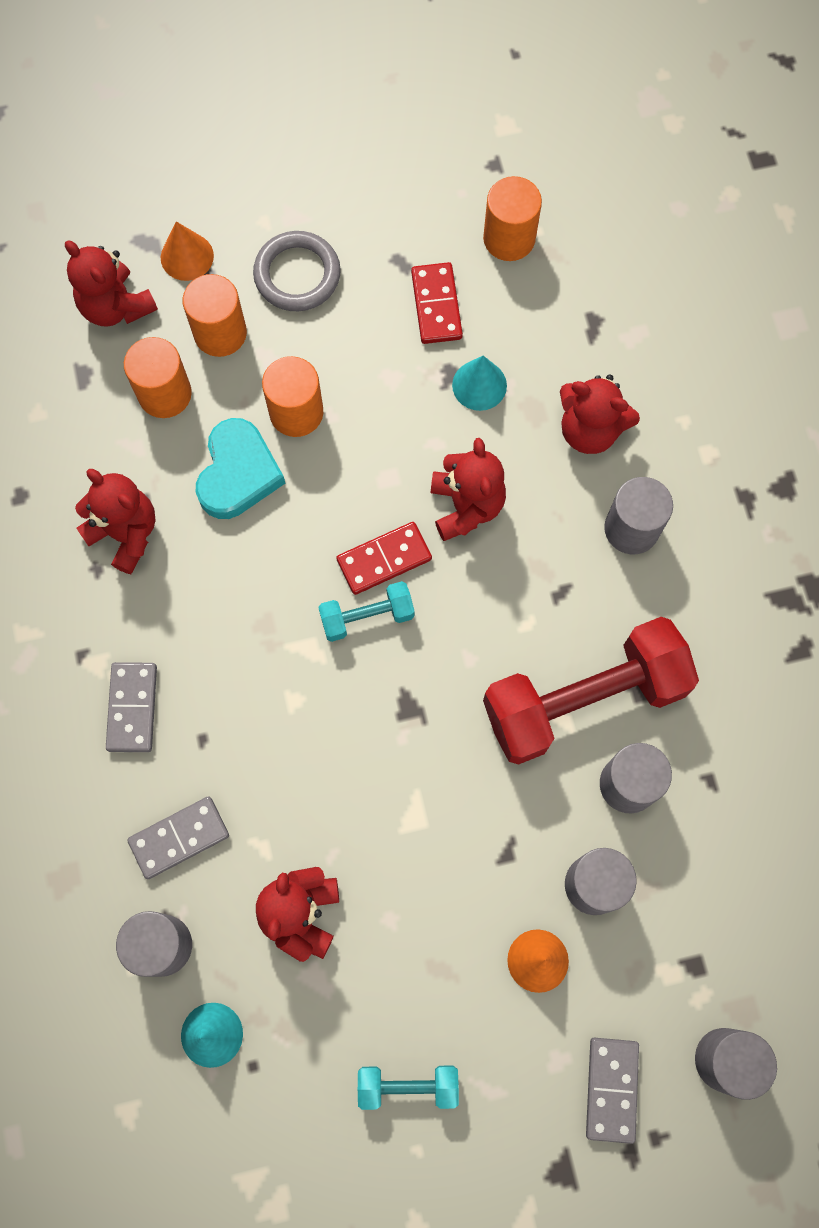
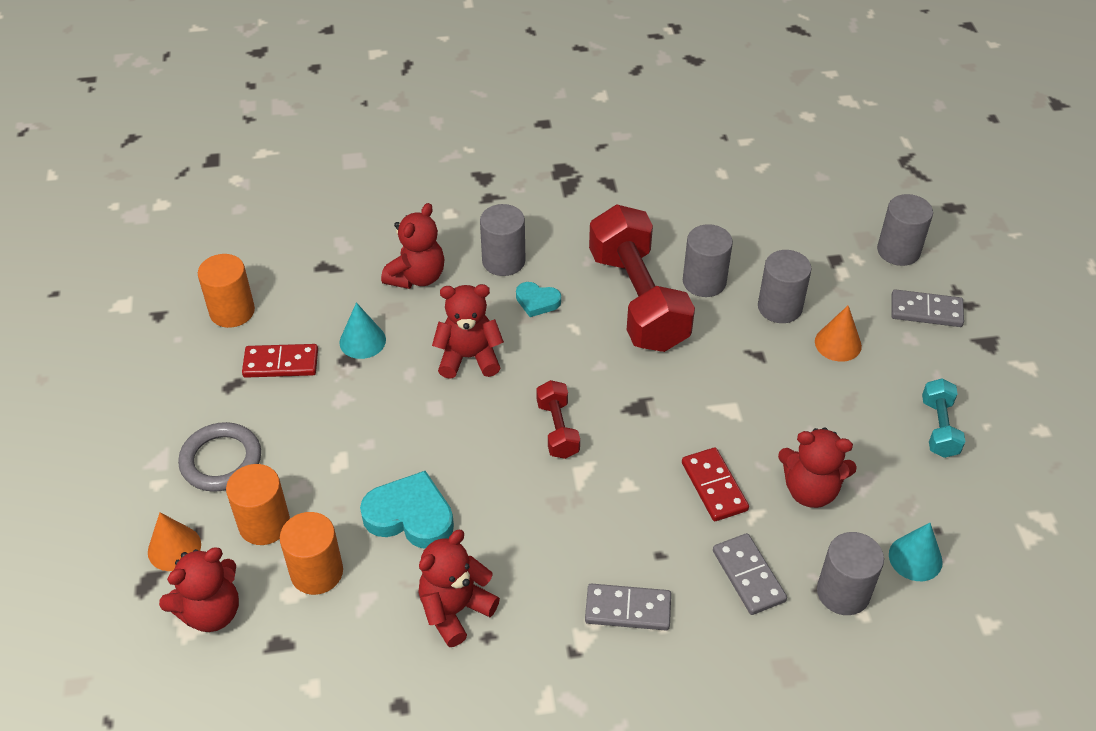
camera: 85 degrees left, 25 degrees down
(296, 412) = (359, 469): orange cylinder -> none
(367, 616) = (557, 429): turquoise dumbbell -> red dumbbell
(384, 560) = (508, 414): red domino -> red domino (714, 486)
(566, 576) = (537, 301): none -> turquoise heart

